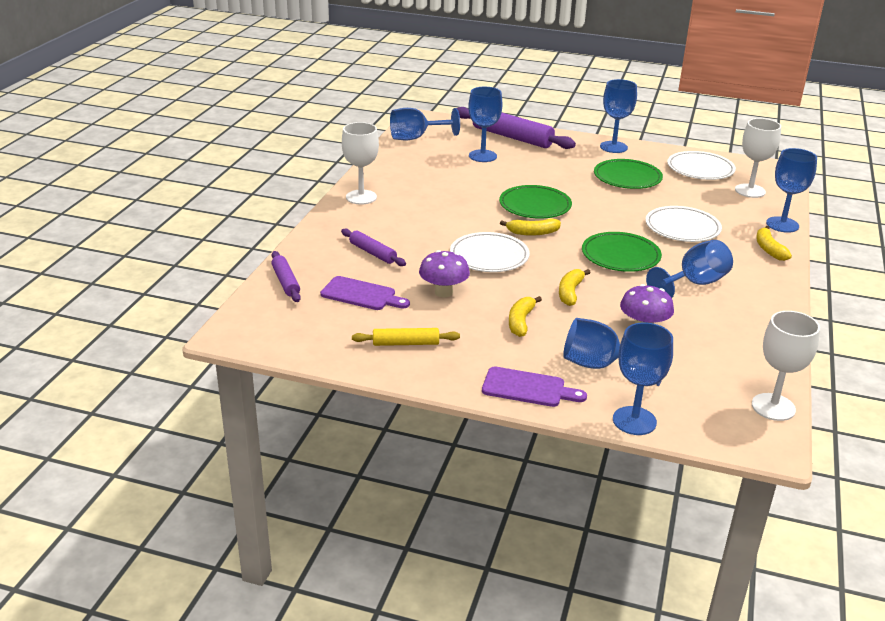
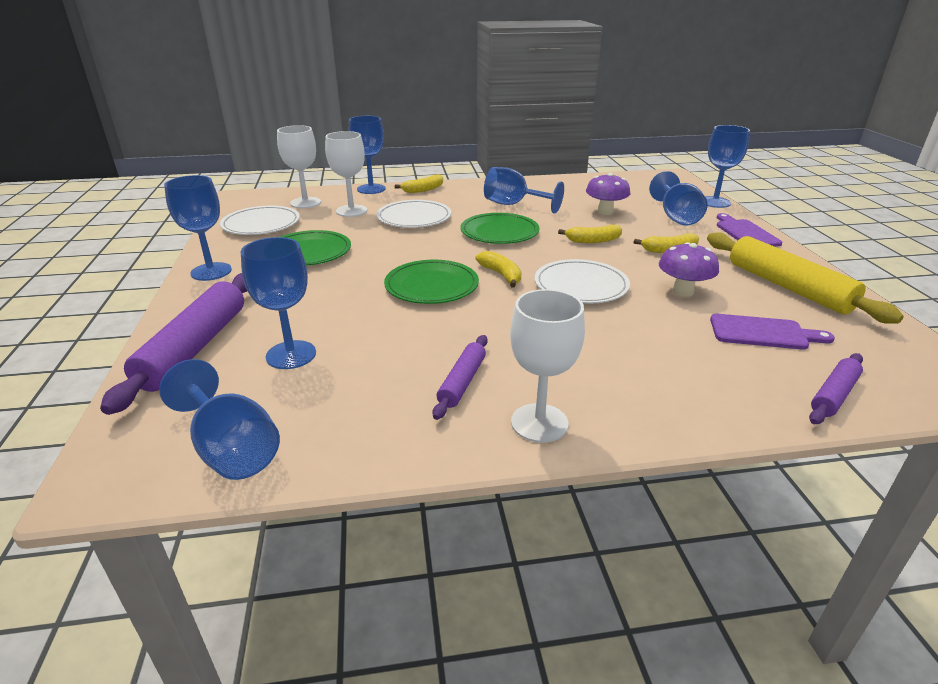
camera: 115 degrees left, 0 degrees up
(361, 295) = (763, 333): purple cutting board -> purple cutting board turned 105 degrees clockwise
(372, 253) = (675, 355): purple rolling pin -> purple rolling pin (462, 382)
(406, 343) = (787, 287): yellow rolling pin -> yellow rolling pin, size x1.88
(773, 407) = (634, 176): white goblet -> white goblet (351, 211)

